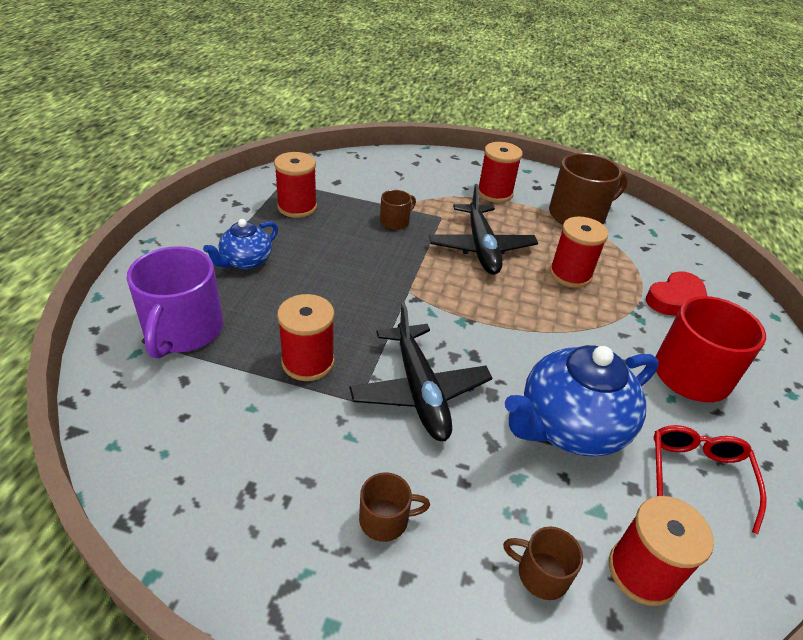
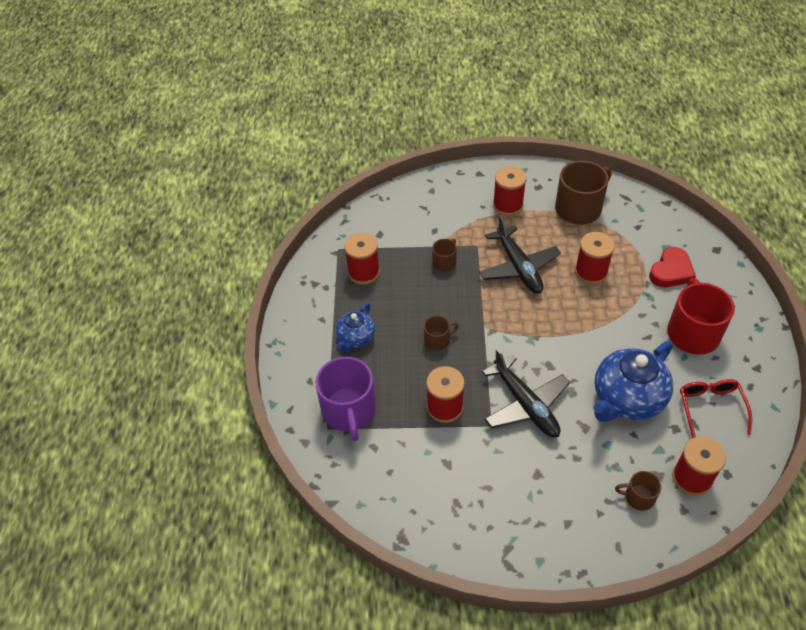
camera: 10 degrees left, 10 degrees up
(385, 519) = (542, 495): brown mug -> brown mug (438, 340)

